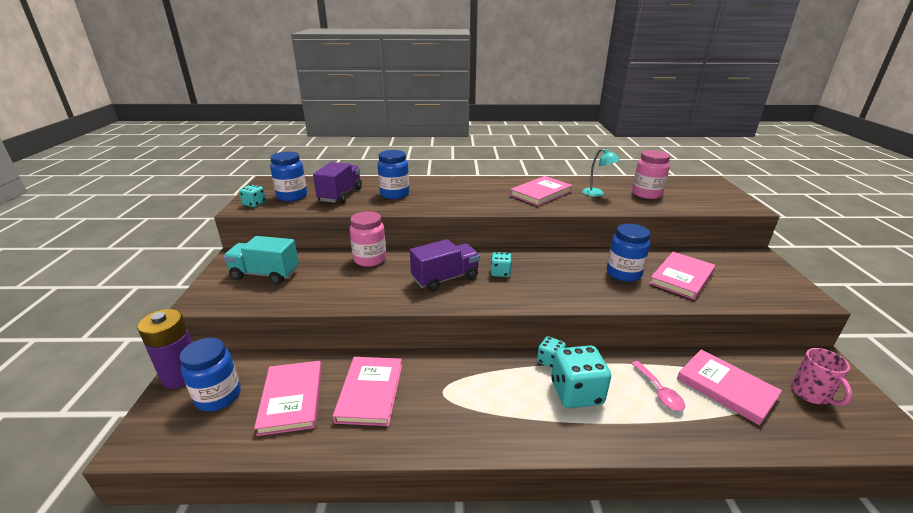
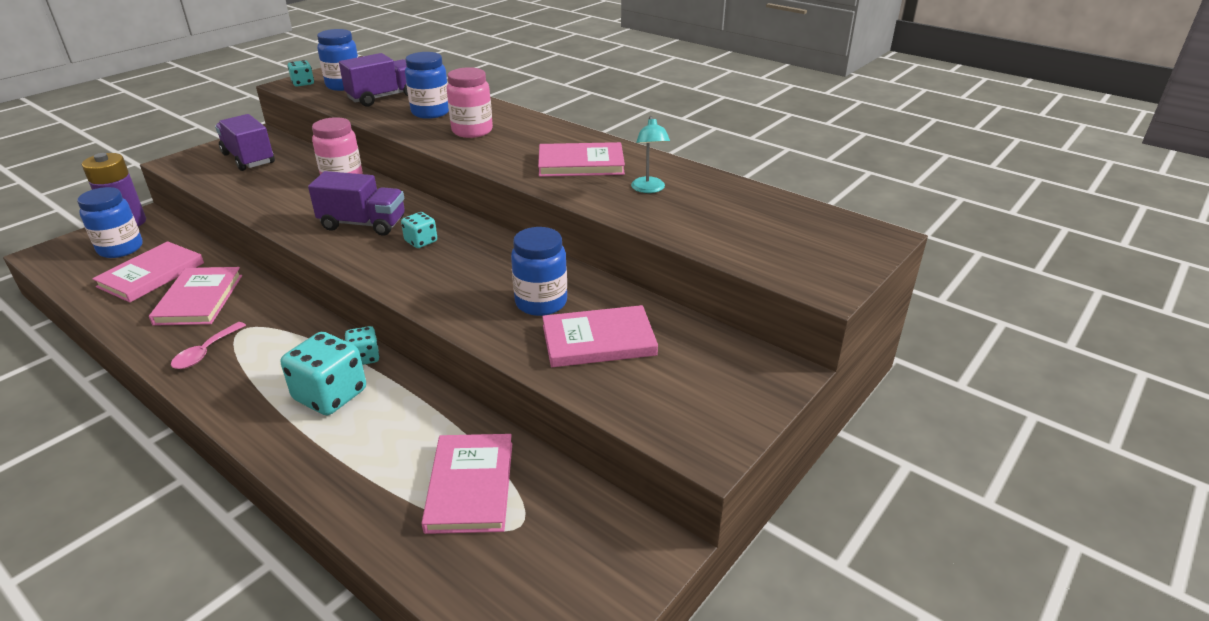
camera: 40 degrees right, 5 degrees up
(265, 274) = (248, 158): turquoise truck -> purple truck
(370, 392) = (199, 299): pink book -> pink book turned 45 degrees counterclockwise
(646, 194) = (716, 214): pink jar -> pink jar (472, 131)
(659, 392) = (399, 443): pink spoon -> pink spoon (205, 352)
(811, 394) = (549, 557): pink mug -> none

